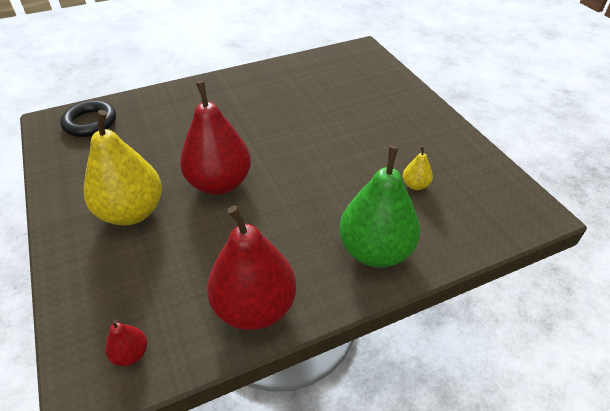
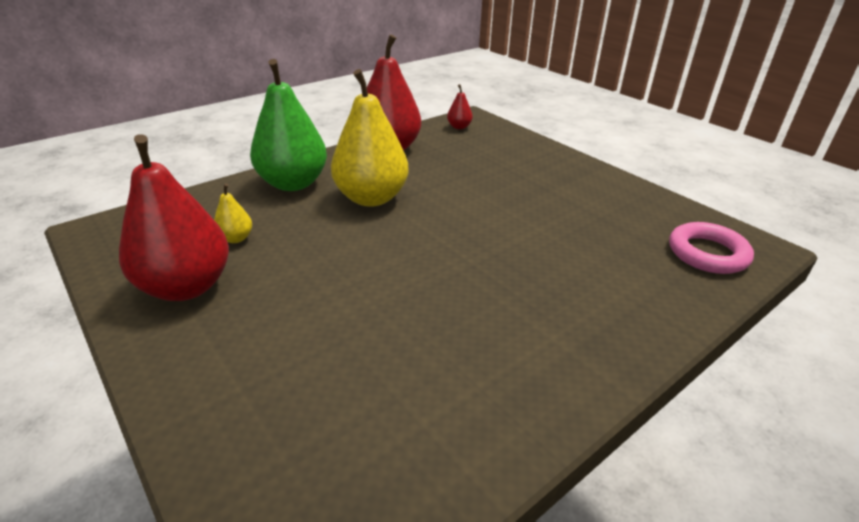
camera: 165 degrees right, 10 degrees down
(90, 123) = (707, 253): black ring -> pink ring
(132, 212) = (537, 181): yellow pear -> yellow pear (371, 198)
(219, 183) = (472, 212): red pear -> red pear (186, 287)

